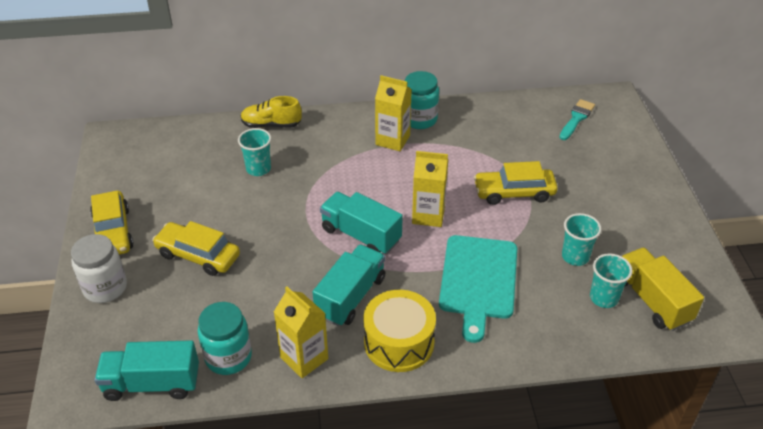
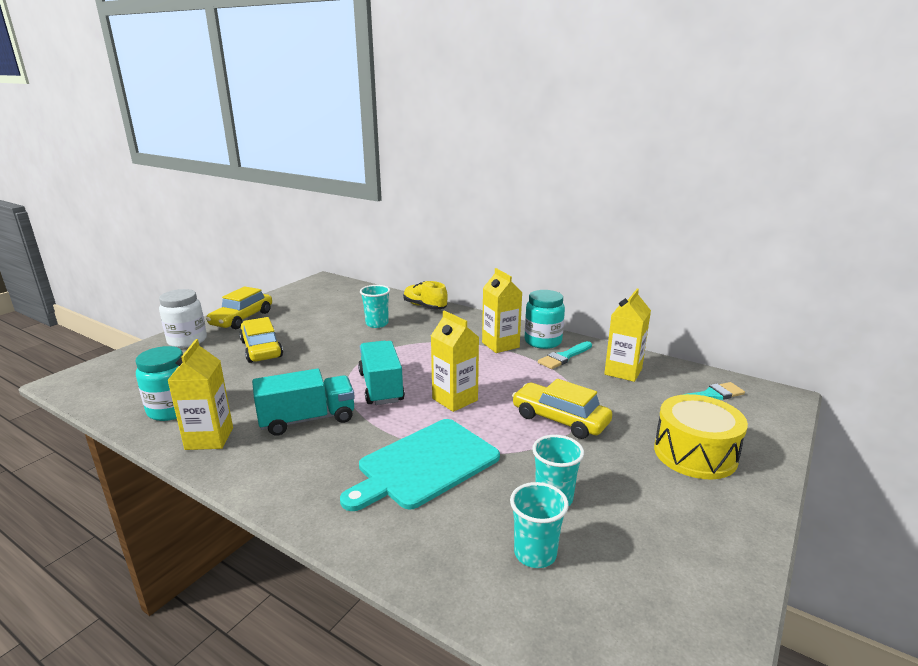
camera: 40 degrees right, 20 degrees down
(152, 384) = (110, 399): turquoise truck -> none
(399, 342) = (286, 469): yellow drum -> yellow drum (695, 453)
(452, 129) = (564, 357): none -> turquoise brush
(506, 123) = (623, 372): none -> yellow carton
(652, 300) = (596, 594): yellow truck -> none

